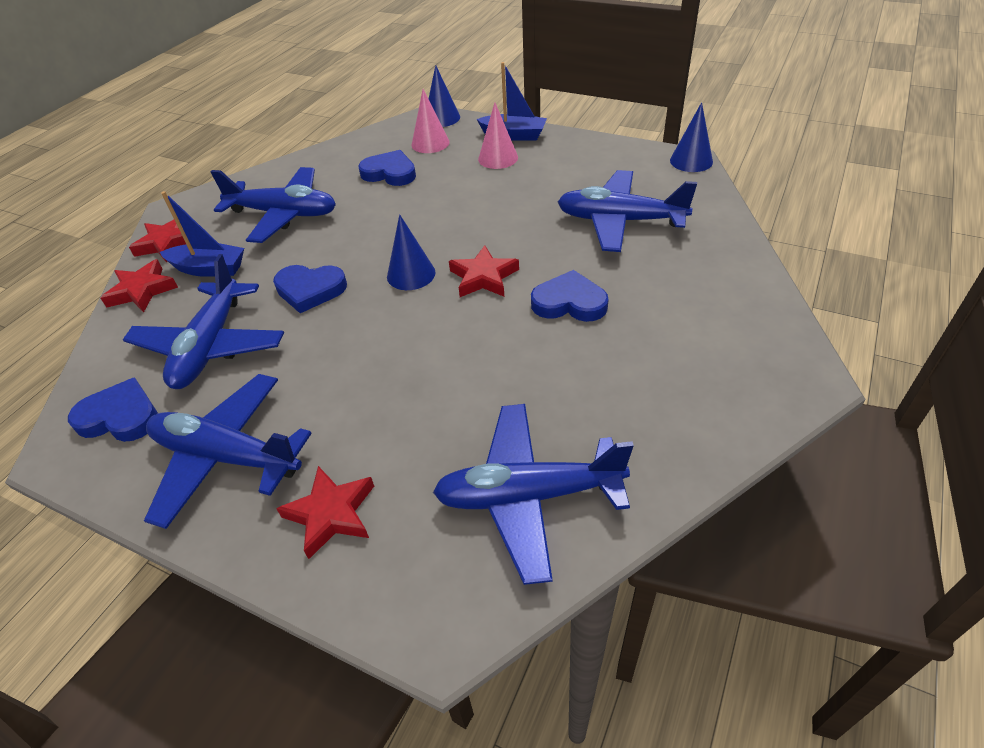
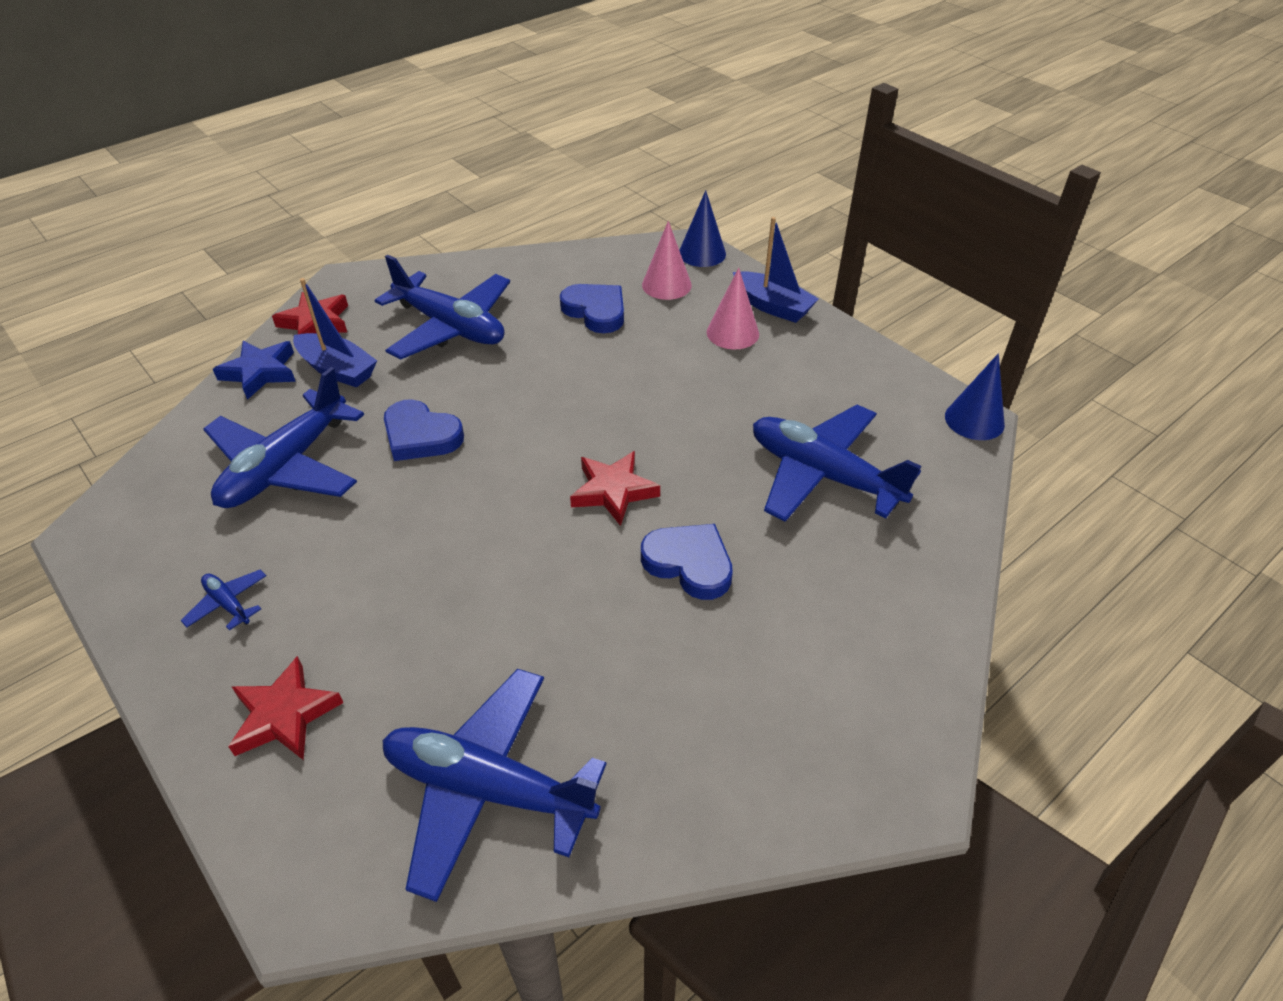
camera: 20 degrees right, 0 degrees up
(120, 416) = (160, 515): blue heart -> none
(142, 290) = (260, 372): red star -> blue star
(227, 456) = (228, 604): blue plane -> blue plane, size x0.42
(411, 274) = (537, 456): blue cone -> none

